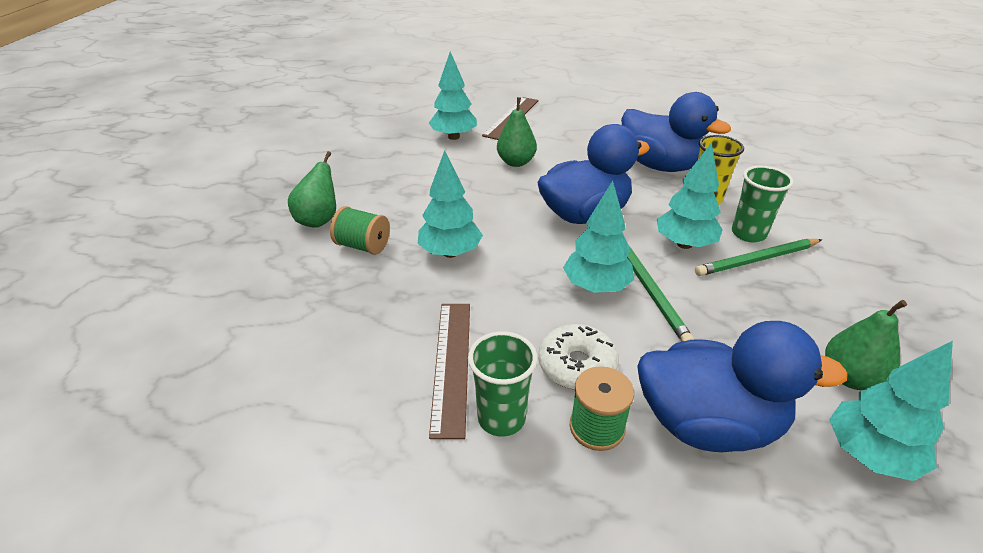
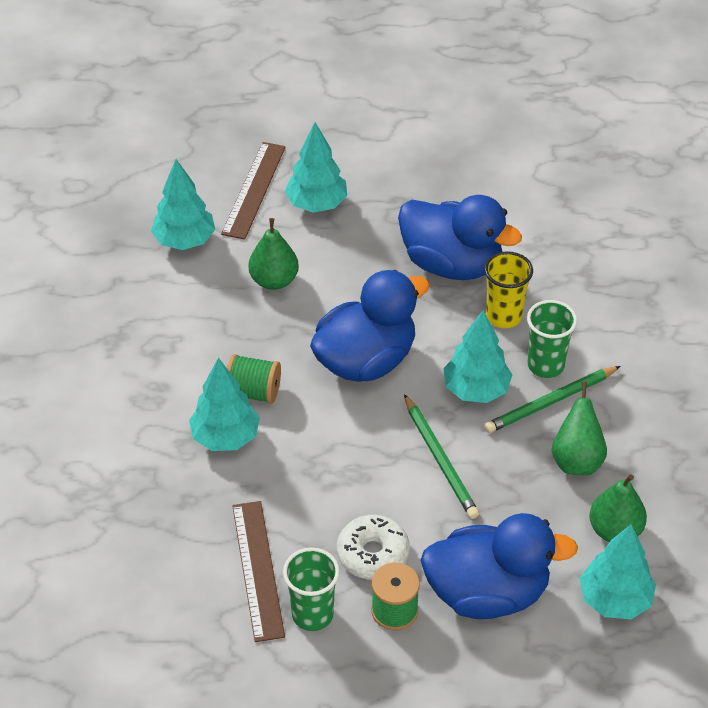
camera: 10 degrees left, 10 degrees up
(319, 220) = (62, 410): green pear -> green pear (577, 460)
(363, 246) = (127, 441): green spool -> green spool (253, 392)
(596, 287) = (385, 461): turquoise tree -> turquoise tree (316, 204)

